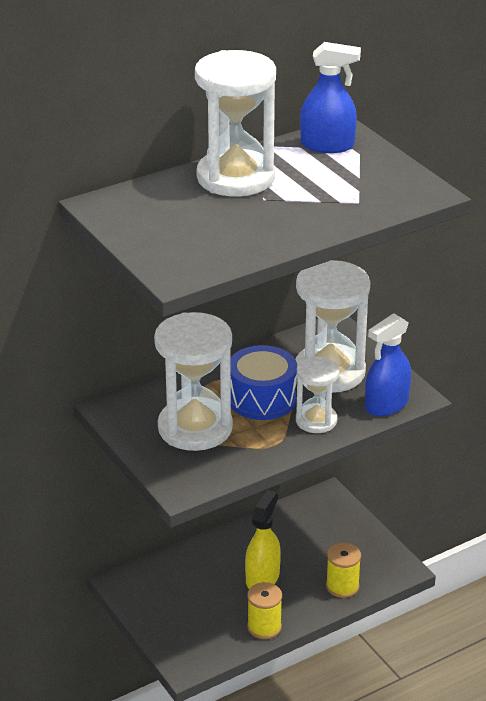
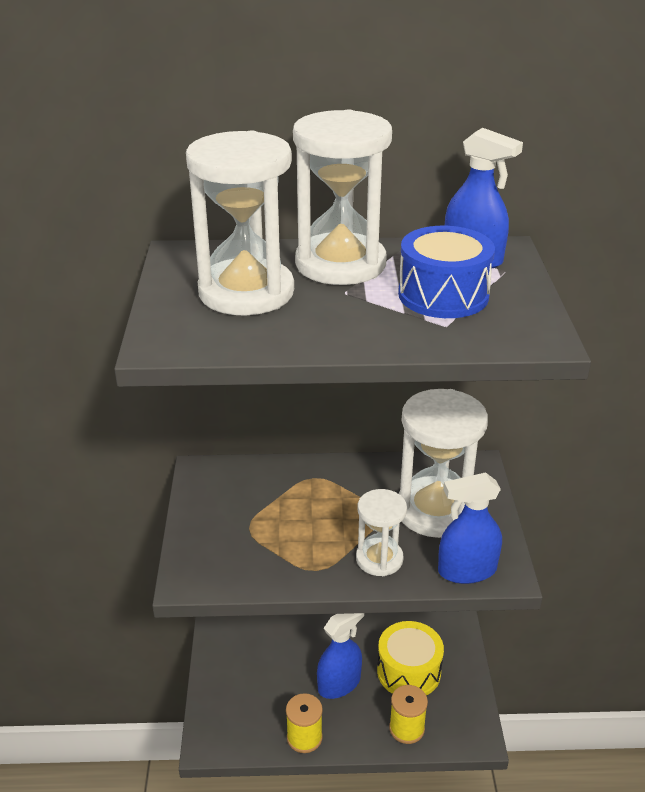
camera: 30 degrees right, 0 degrees up
(195, 428) = (257, 520): white hourglass -> white hourglass (246, 292)
(262, 398) = (345, 513): blue drum -> blue drum (443, 295)
(262, 578) = (339, 683): yellow spray bottle -> blue spray bottle
(313, 546) = (408, 671): none -> yellow drum

